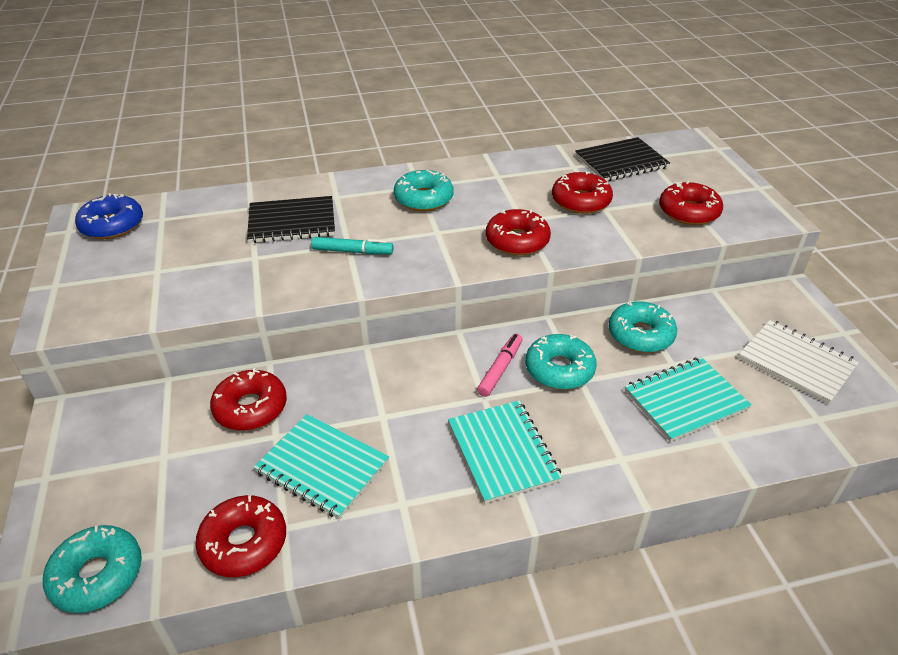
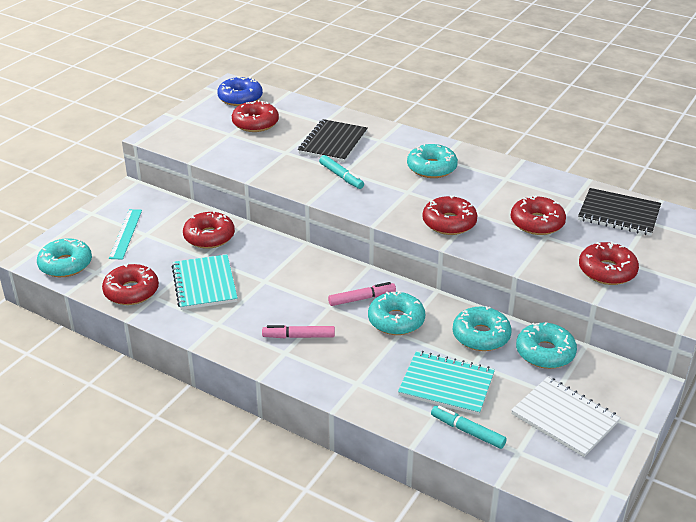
camera: 45 degrees right, 5 degrees down
(134, 473) = (125, 234): none -> turquoise ruler
(172, 244) = (255, 123): none -> red donut
(292, 222) = (333, 142): black notebook -> black notebook turned 75 degrees clockwise
(503, 452) = (299, 336): turquoise notebook -> pink marker
(701, 316) = (545, 353): none -> turquoise donut
(763, 431) = (467, 431): none -> turquoise marker
(796, 362) = (565, 418): white notebook -> white notebook turned 45 degrees counterclockwise

